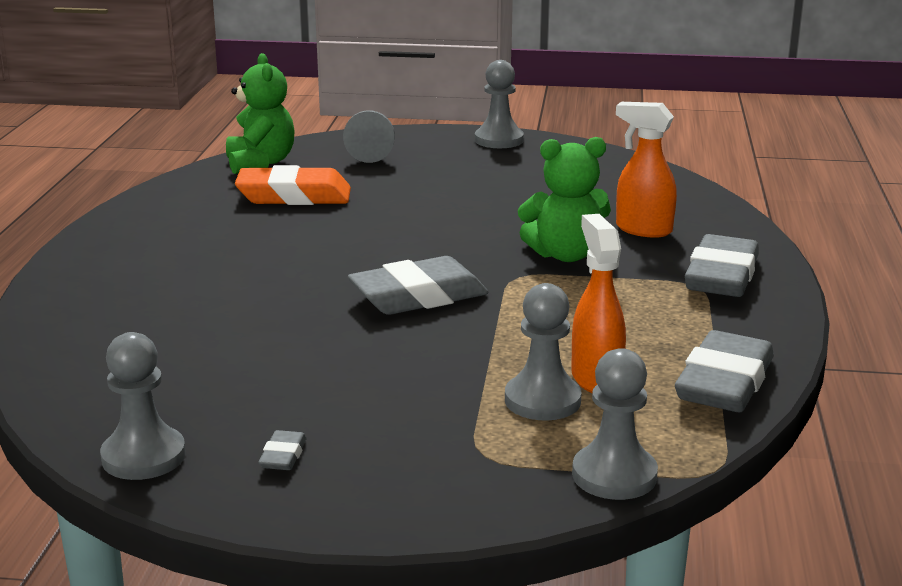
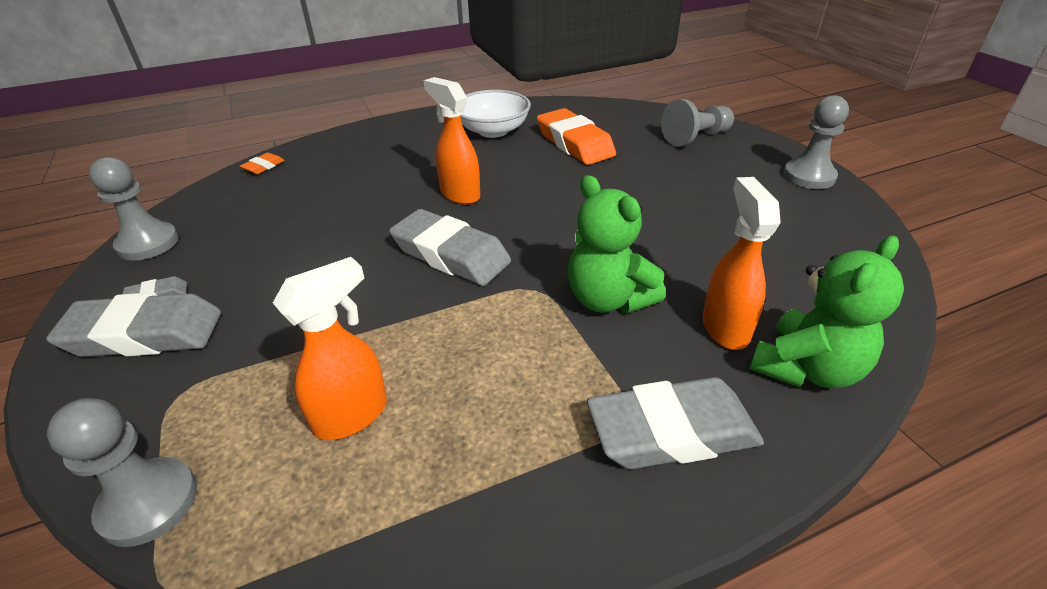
camera: 60 degrees right, 15 degrees up
(45, 361) = (263, 167): none -> orange eraser
(193, 222) = (493, 131): none -> white bowl
(260, 163) = (613, 113): green teddy bear -> green teddy bear (806, 368)
(310, 269) = (459, 194): none -> orange spray bottle
(542, 400) = (291, 395): grey pawn -> none
(724, 383) = (390, 530): grey eraser -> grey eraser (144, 334)

